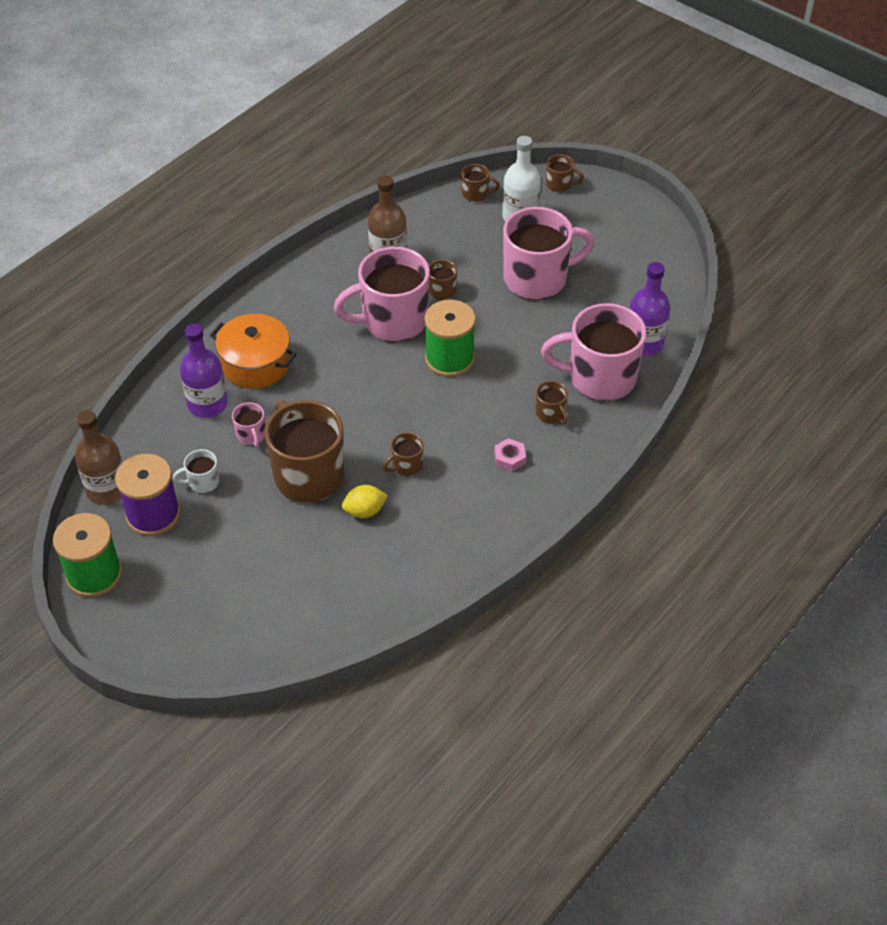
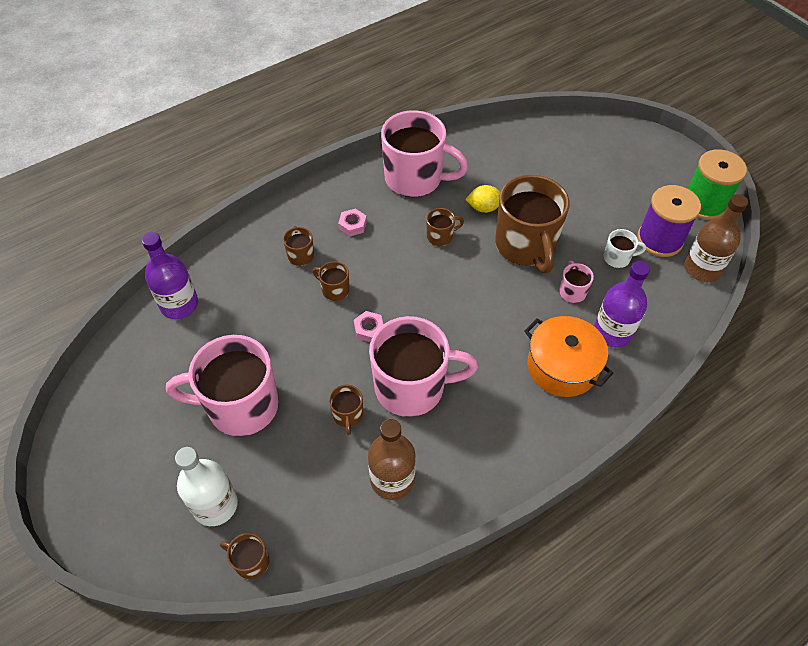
camera: 165 degrees left, 5 degrees up
(449, 359) = (369, 329): green spool -> pink nut
(559, 184) = (140, 550): brown mug -> brown mug (334, 290)
(600, 378) = (240, 279): pink mug -> pink mug (415, 178)

